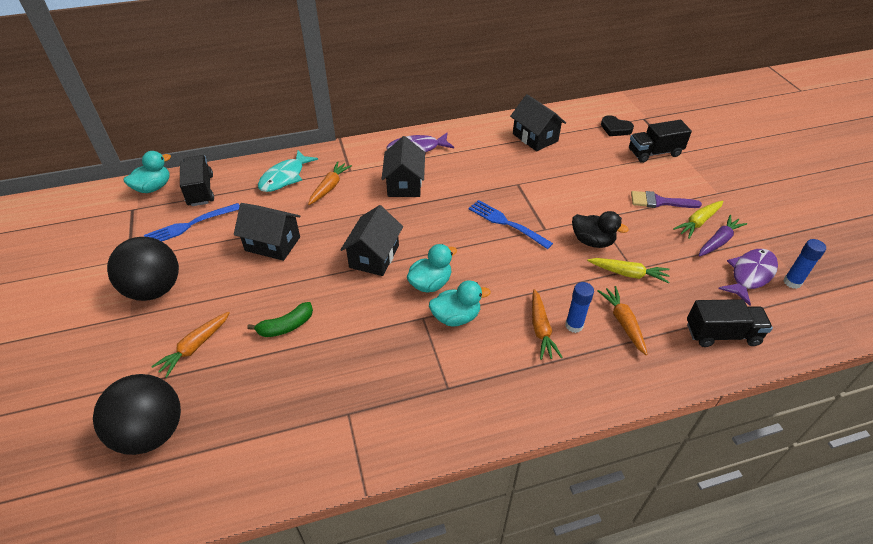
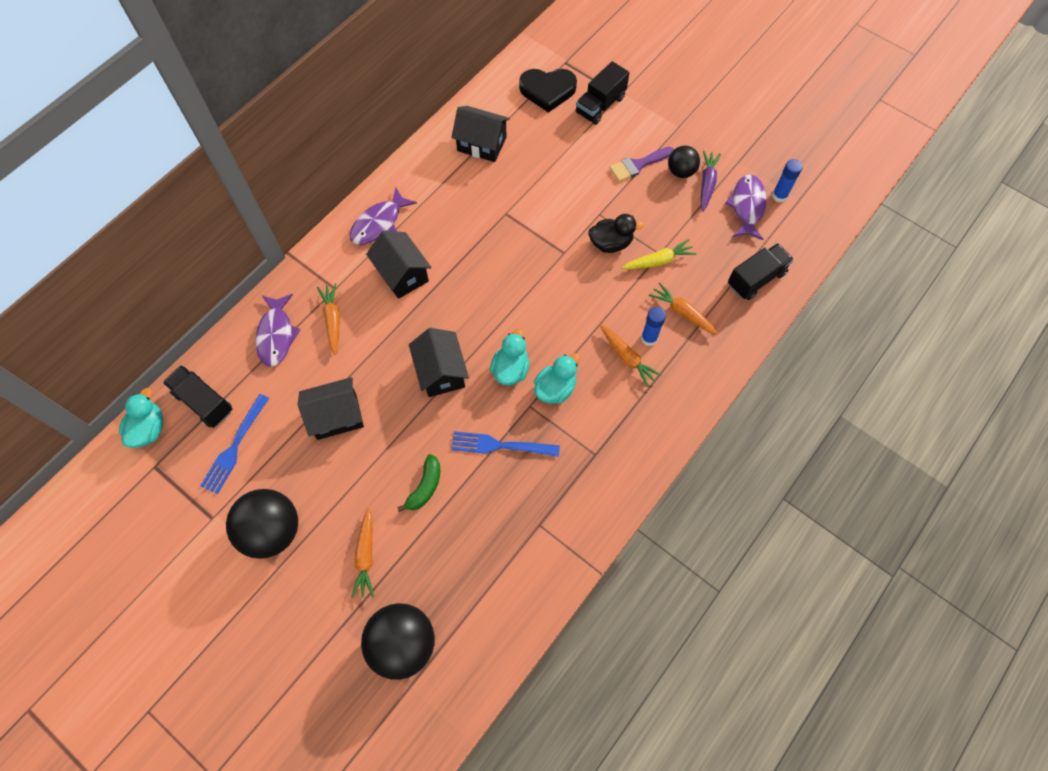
camera: 35 degrees left, 20 degrees up
(285, 177) = (276, 335): turquoise fish -> purple fish
(506, 223) = (527, 266): blue fork -> blue fork (500, 445)
(615, 128) = (547, 91): black heart -> black heart, size x1.59
(698, 222) = (681, 171): yellow carrot -> black ball

